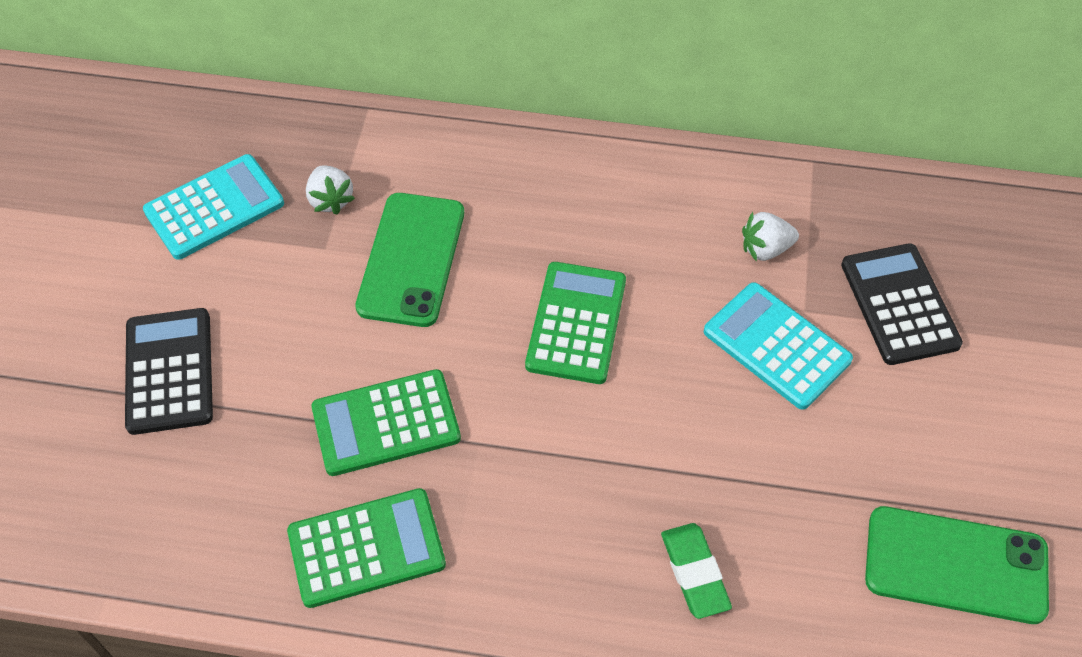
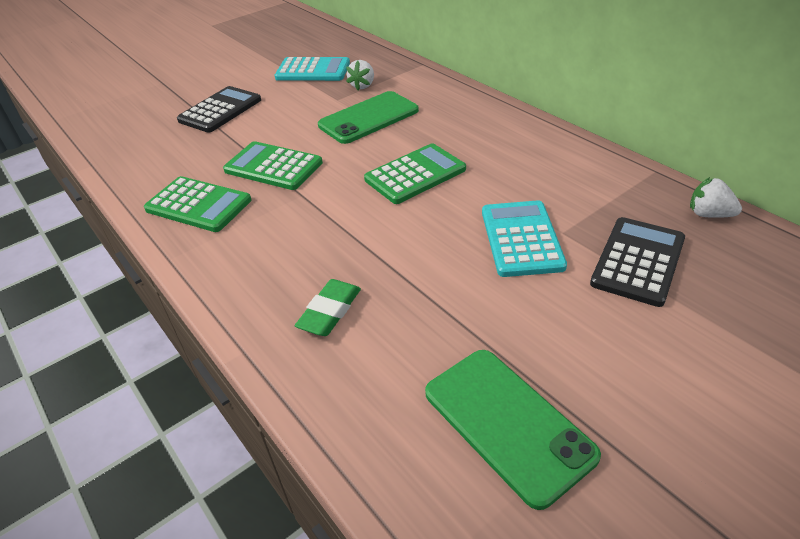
camera: 45 degrees right, 15 degrees down
(765, 249) = (571, 194): white strawberry -> white strawberry (709, 214)

